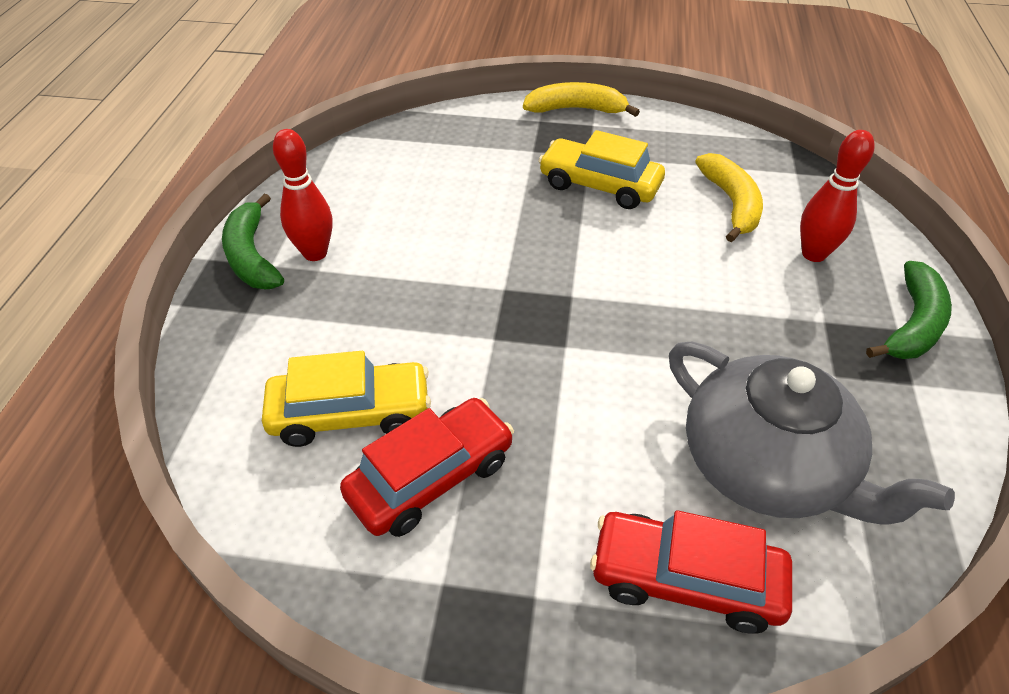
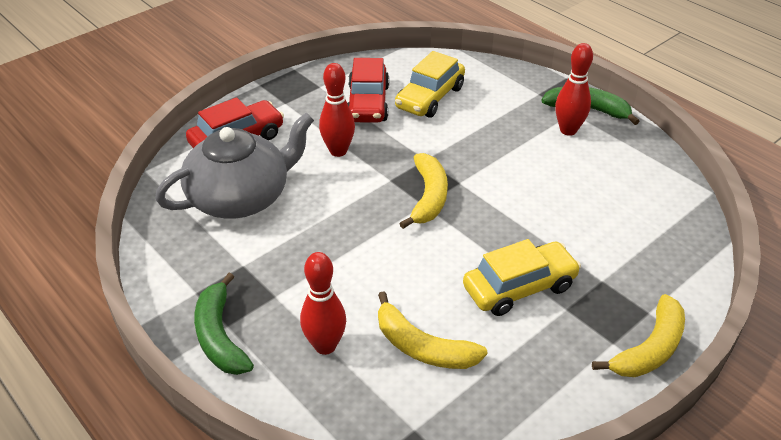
camera: 130 degrees right, 5 degrees down
(556, 298) = (428, 197): none -> yellow banana
(571, 432) = (338, 151): none -> red bowling pin
(766, 466) = (241, 197): grey teapot -> grey teapot turned 150 degrees clockwise

